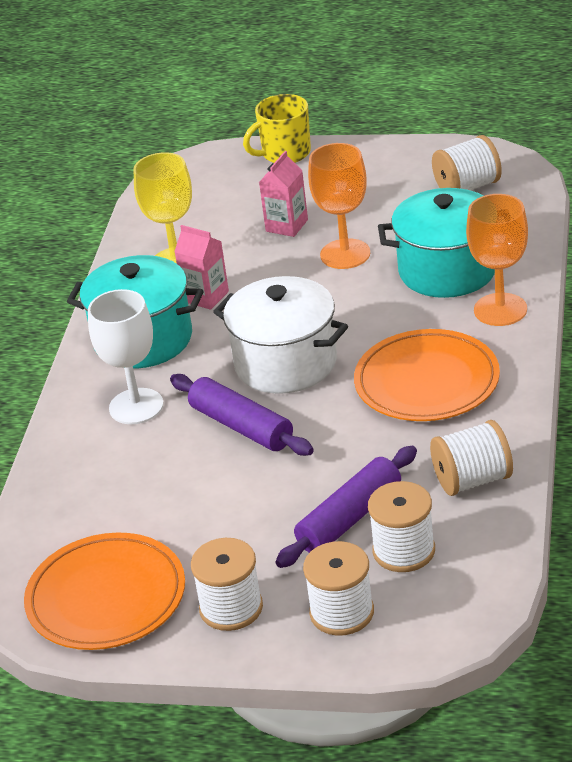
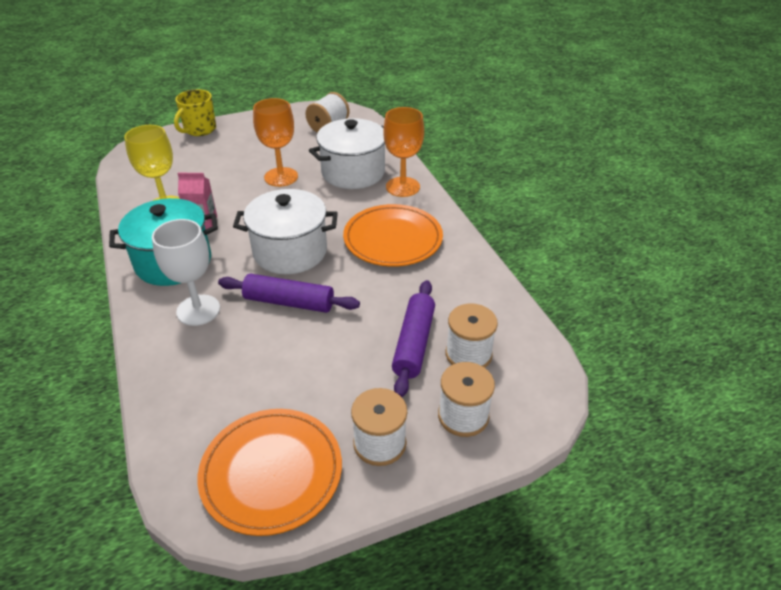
camera: 35 degrees left, 5 degrees up
(286, 225) = (230, 169): pink carton -> none
(447, 270) = (353, 172): turquoise pot -> white pot
(472, 480) = (472, 292): white spool -> none

